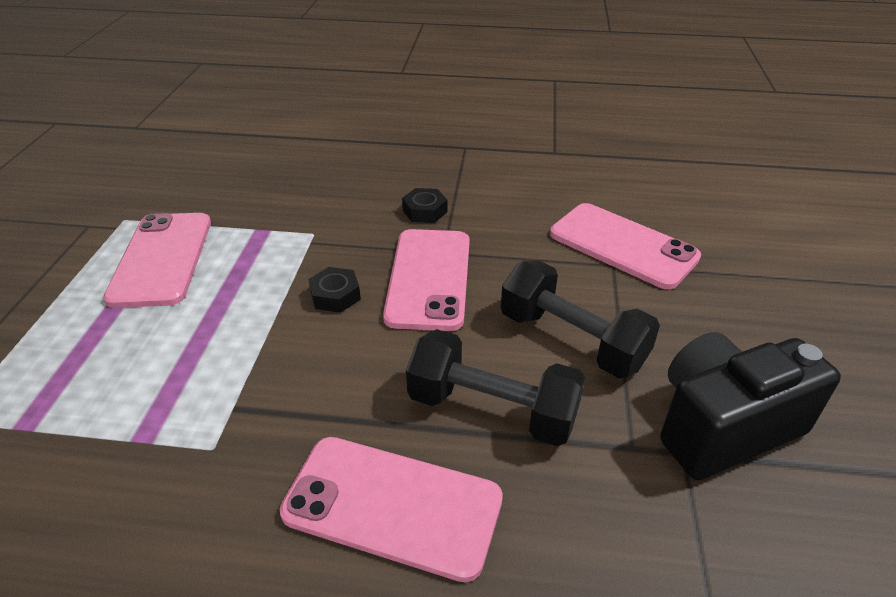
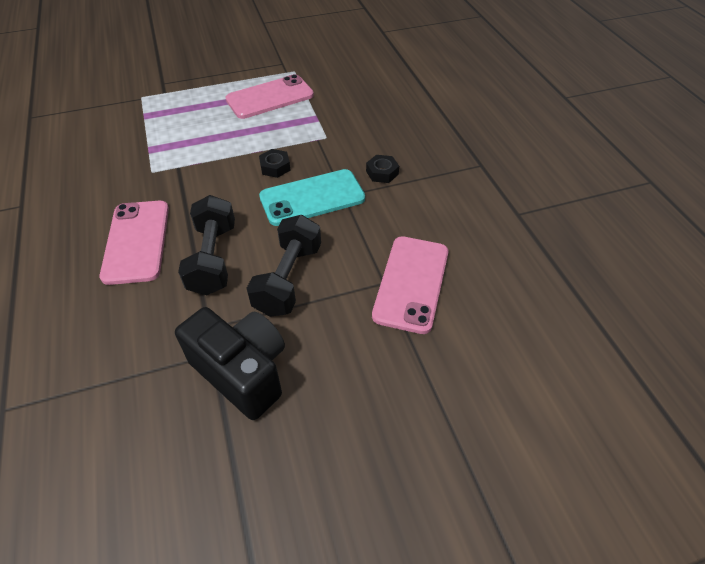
camera: 65 degrees right, 10 degrees up
(429, 278) = (312, 198): pink phone -> turquoise phone

